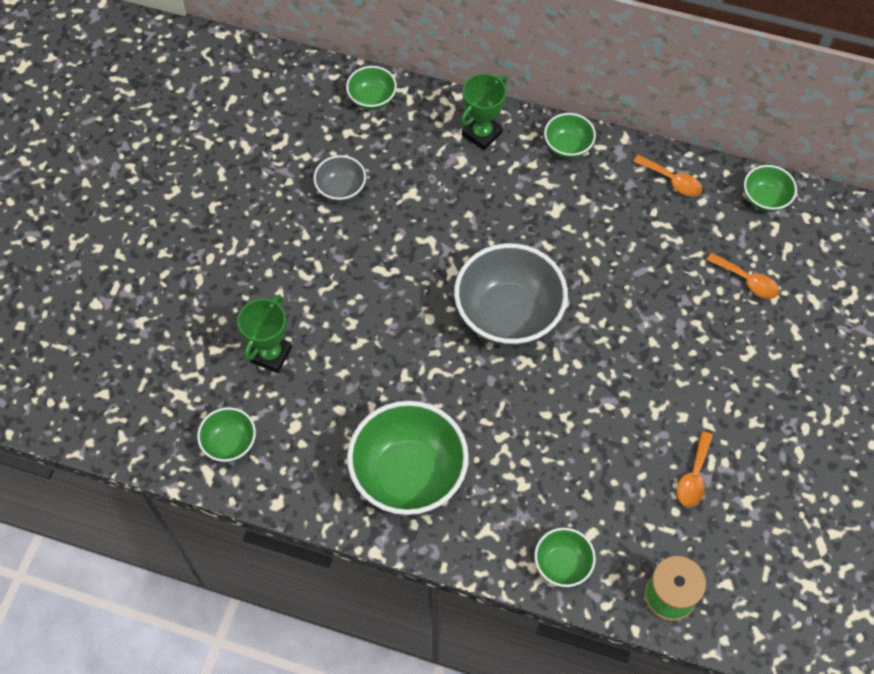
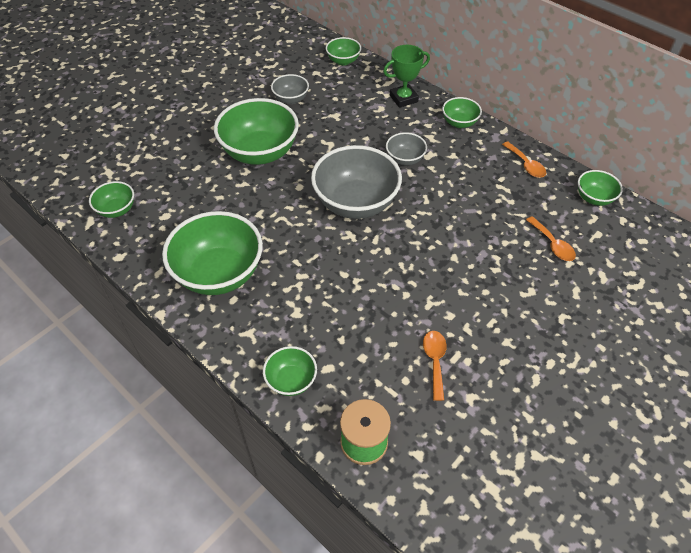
camera: 25 degrees right, 10 degrees down
(271, 354) = (181, 170): green trophy -> none
(352, 288) = (260, 152): none -> green bowl
(531, 228) = (405, 159): none -> grey bowl
(693, 476) = (435, 361): orange spoon -> orange spoon turned 135 degrees clockwise

